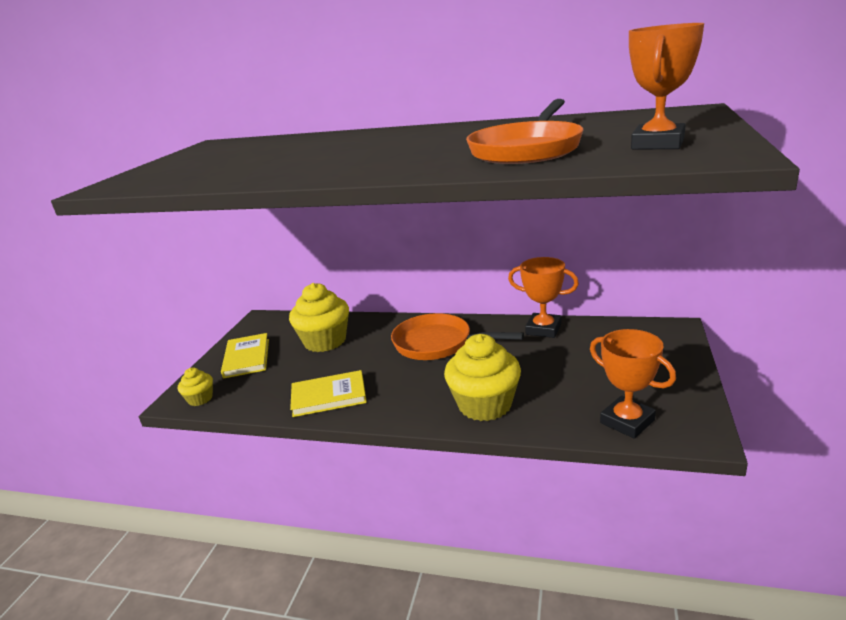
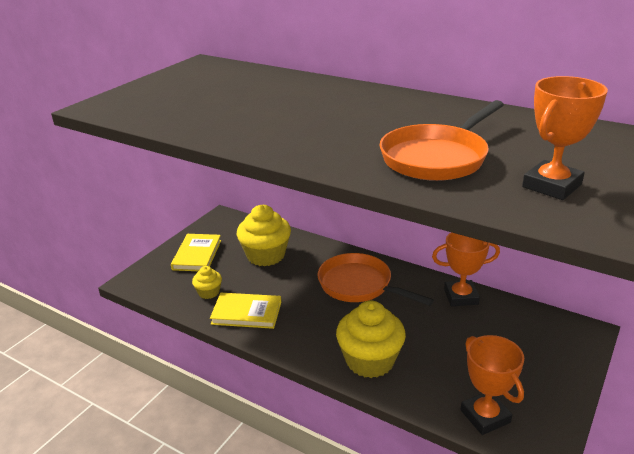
camera: 15 degrees right, 5 degrees up
(200, 399) = (148, 285): yellow cupcake -> yellow cupcake (209, 292)
(543, 329) = (461, 297): orange trophy -> orange trophy turned 45 degrees counterclockwise

